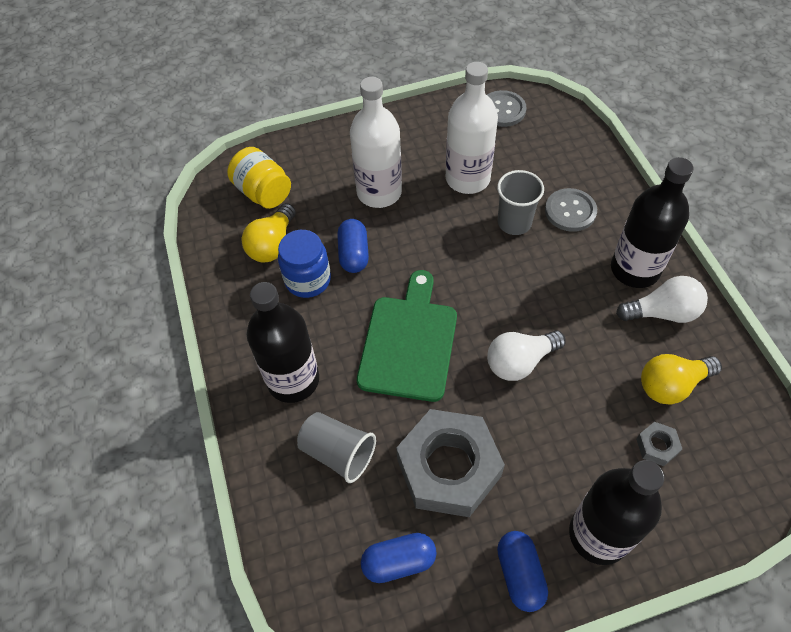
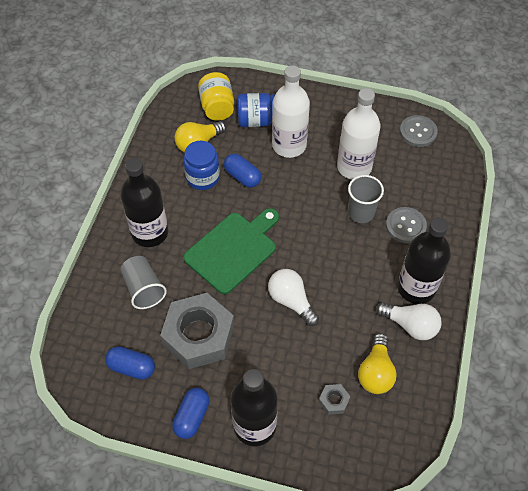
camera: 30 degrees right, 0 degrees up
(322, 184) = (257, 120): none -> blue jar
(354, 254) = (242, 177): blue capsule -> blue capsule turned 75 degrees counterclockwise
(520, 362) = (291, 301): white light bulb -> white light bulb turned 45 degrees clockwise
(671, 385) = (376, 372): yellow light bulb -> yellow light bulb turned 90 degrees counterclockwise

